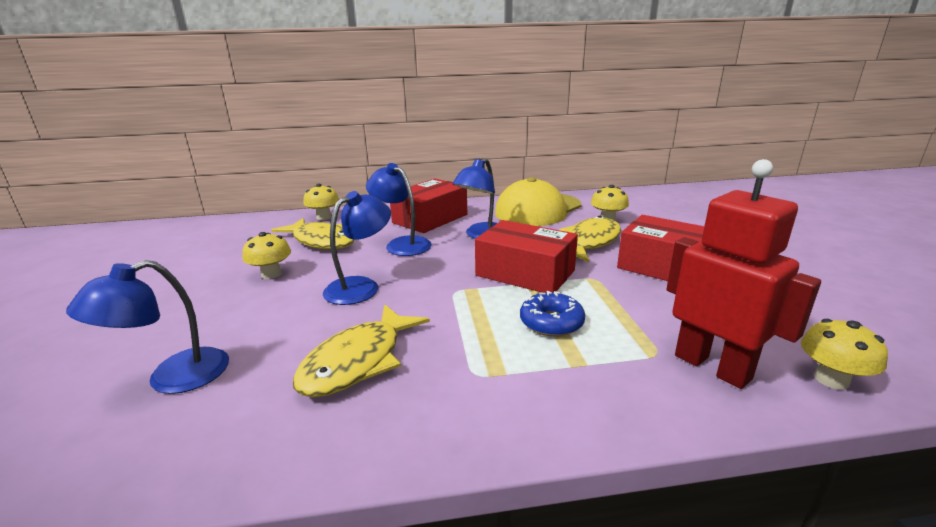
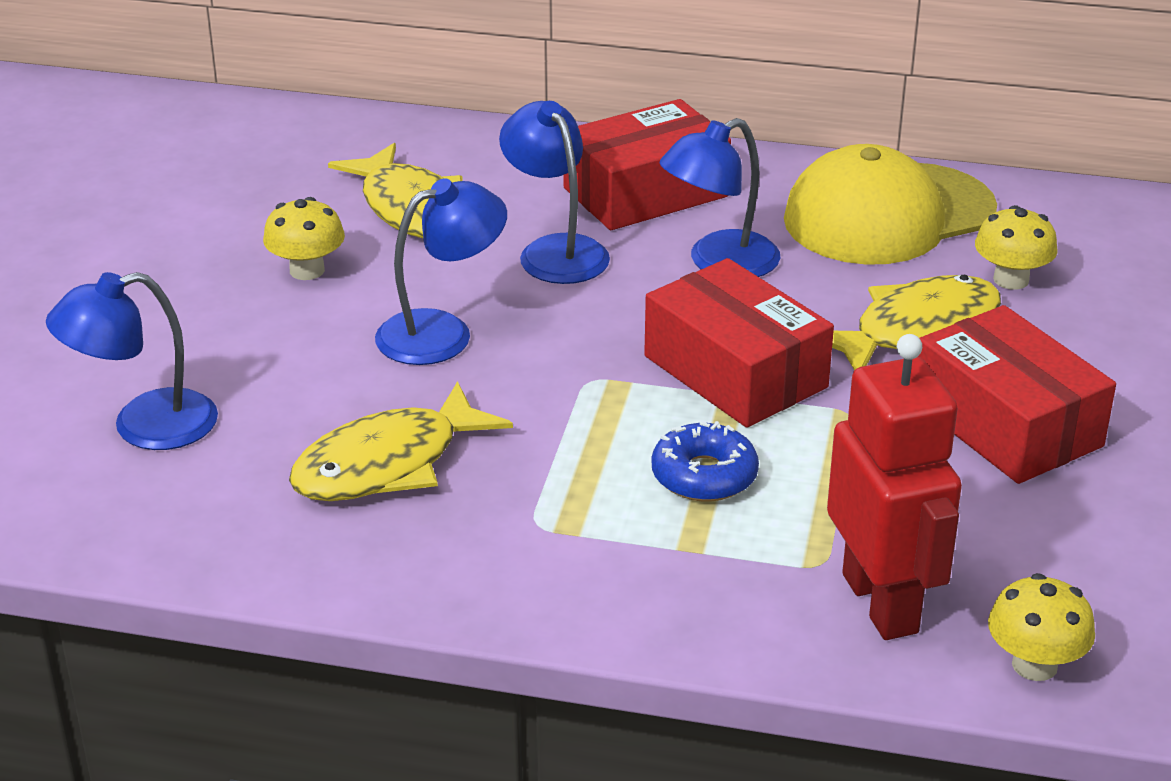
camera: 20 degrees right, 10 degrees up
(324, 217) = (439, 141): yellow mushroom -> none

